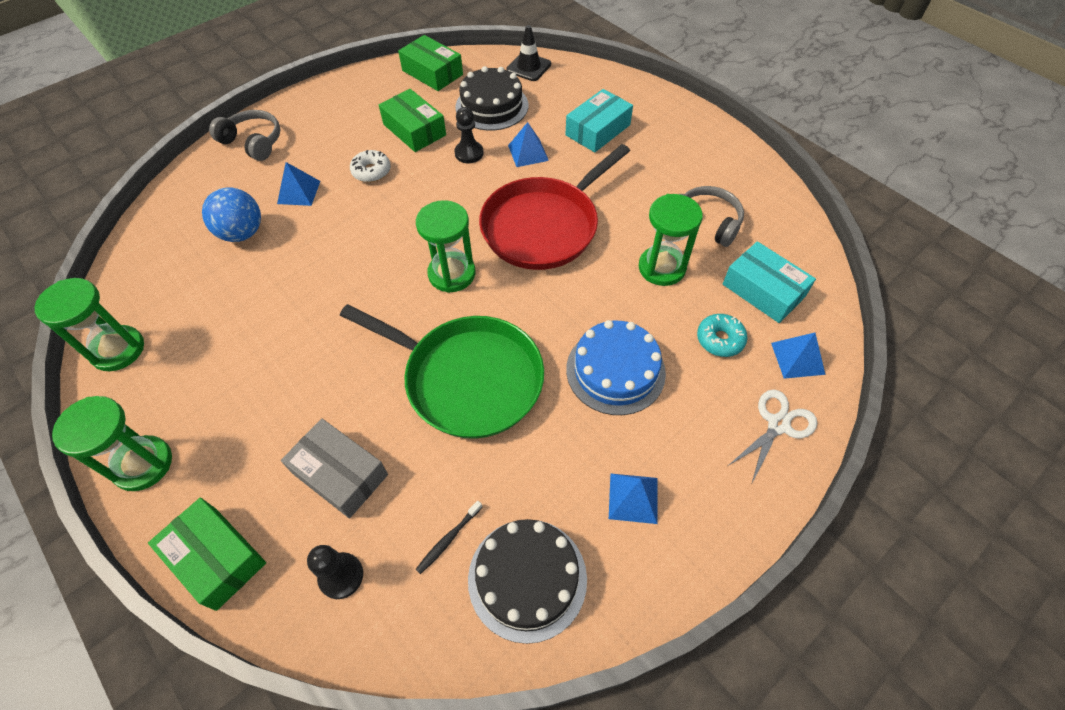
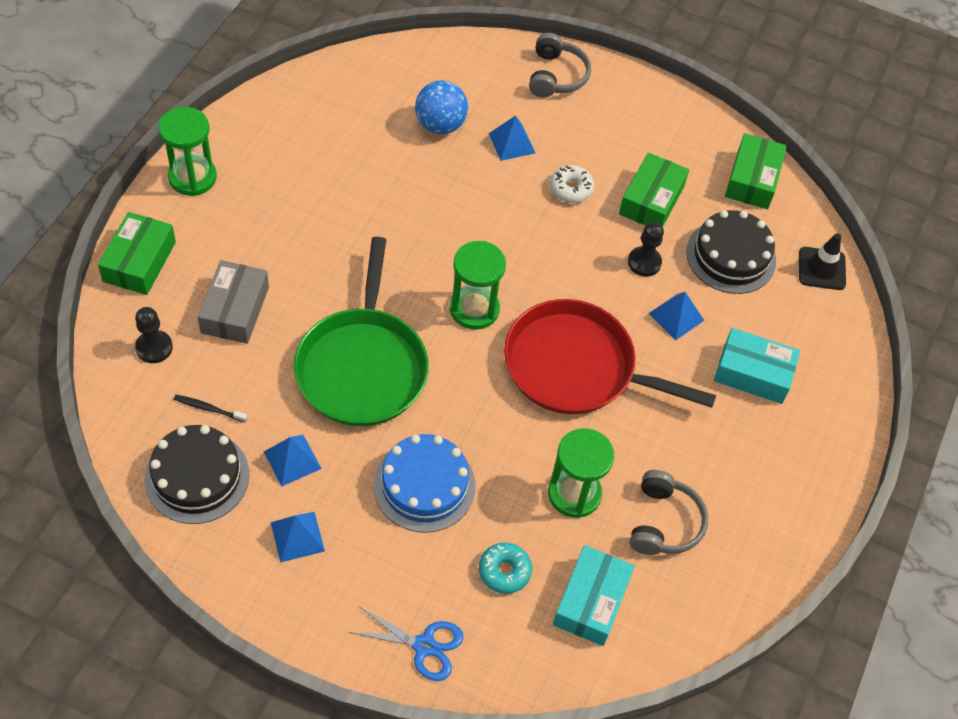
camera: 60 degrees right, 0 degrees up
(118, 350) = (281, 105): green hourglass -> none
(778, 425) = (424, 646): white scissors -> blue scissors
(797, 358) = (514, 651): blue pyramid -> blue pyramid (292, 460)

